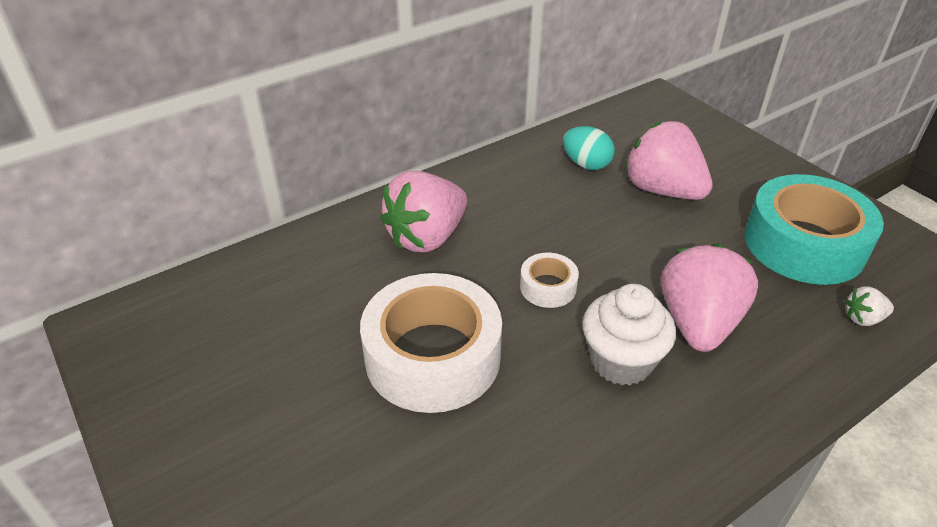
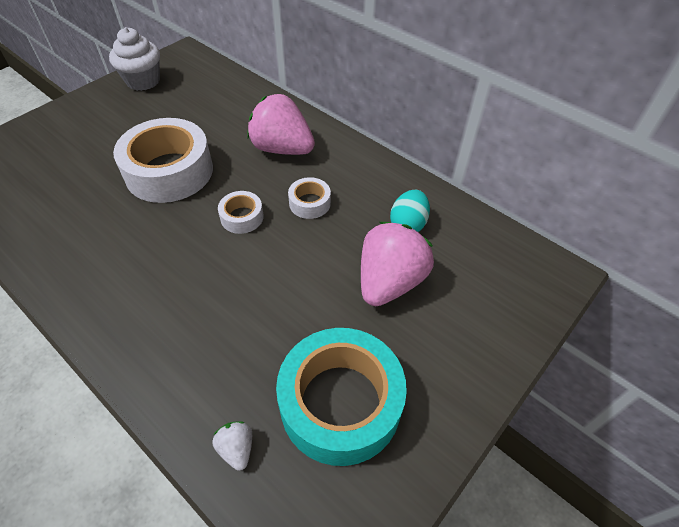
camera: 75 degrees right, 10 degrees up
(537, 227) = (309, 203): none -> white tape
(621, 361) = (170, 265): white cupcake -> white cupcake (143, 81)
(698, 323) = (215, 312): pink strawberry -> none

